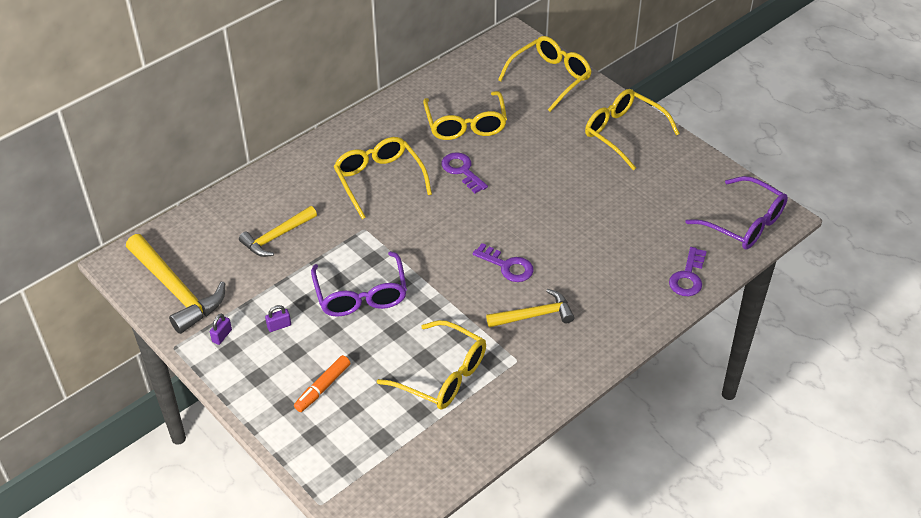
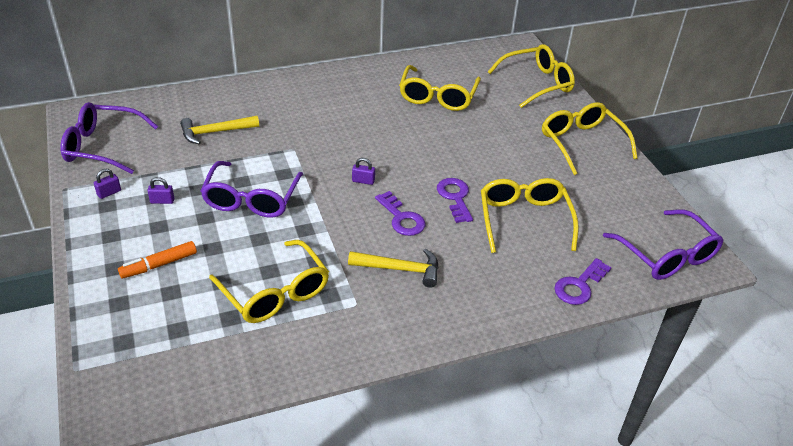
camera: 20 degrees right, 5 degrees down
(176, 290) = (102, 146): yellow hammer -> purple glasses
(379, 180) = (333, 116): yellow glasses -> yellow glasses (524, 219)
(451, 240) = (363, 181): none -> purple padlock
(462, 171) = (411, 130): purple key -> purple key (455, 197)

